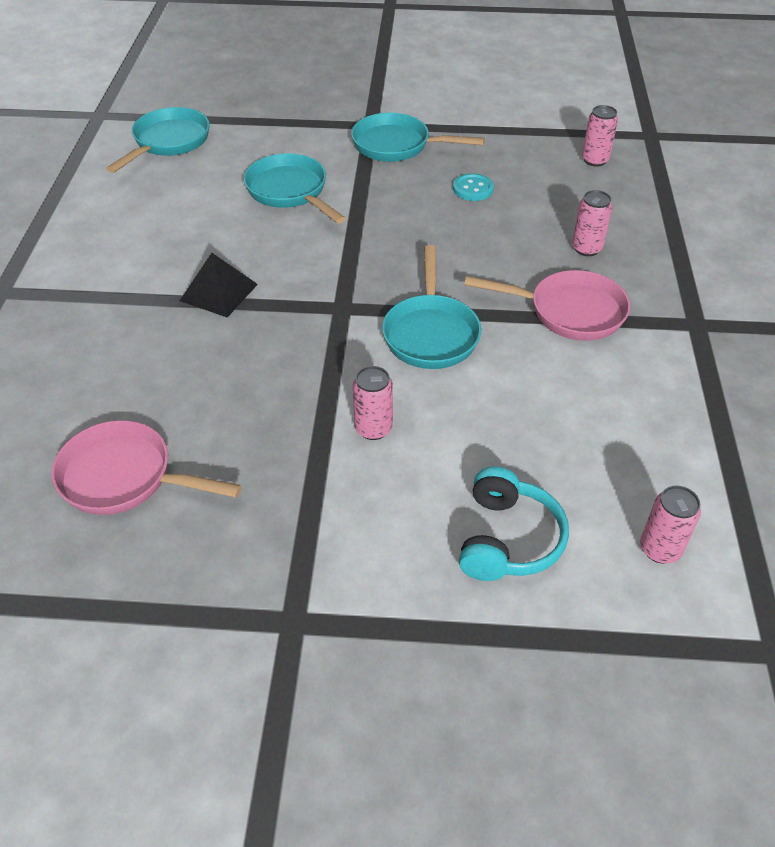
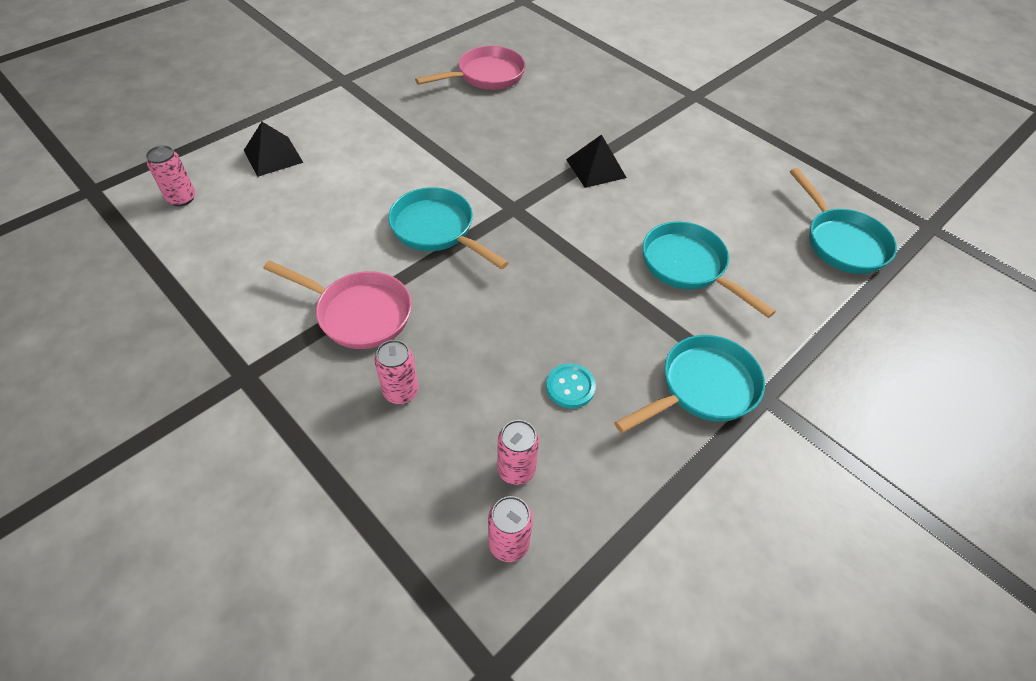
camera: 130 degrees right, 5 degrees up
(290, 192) = (688, 267): turquoise pan -> turquoise pan turned 135 degrees counterclockwise
(373, 428) = (401, 159): pink can -> pink can (516, 470)
(507, 539) = (273, 156): turquoise headphones -> black pyramid
(569, 312) = (358, 313): pink pan -> pink pan turned 120 degrees counterclockwise

